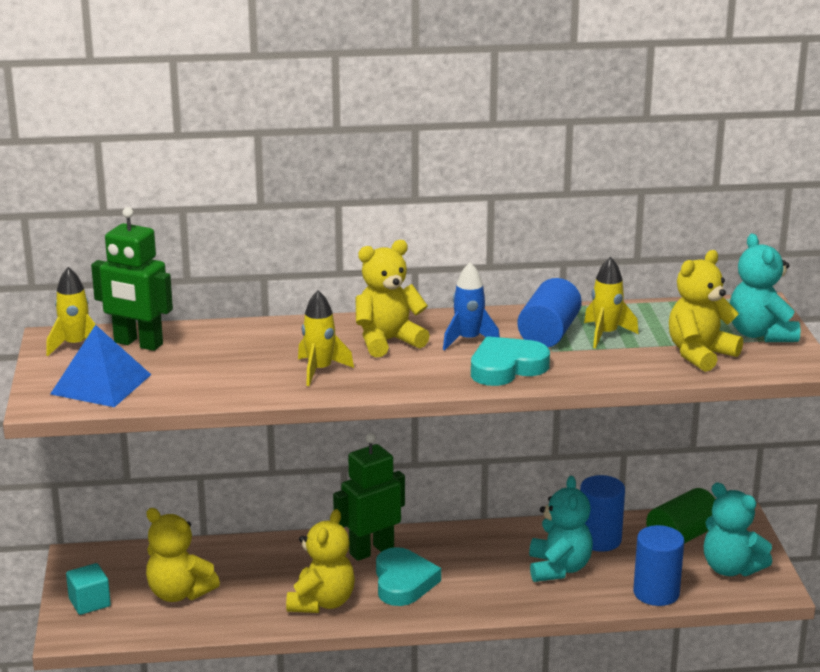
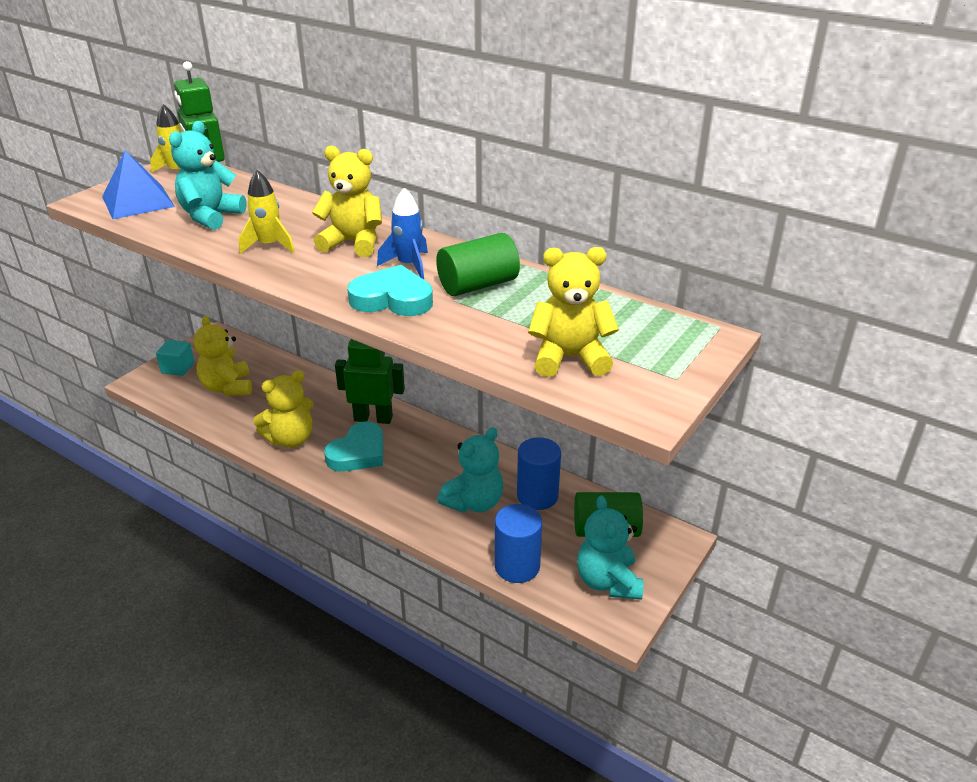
camera: 40 degrees right, 10 degrees up
(549, 333) = (478, 285): blue cylinder -> green cylinder
(605, 334) = (521, 305): yellow rocket -> none
(760, 334) = (662, 364): turquoise teddy bear -> turquoise teddy bear (211, 216)

